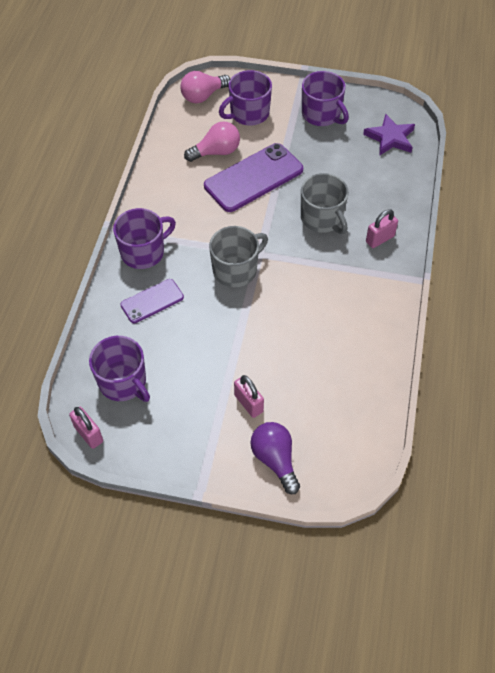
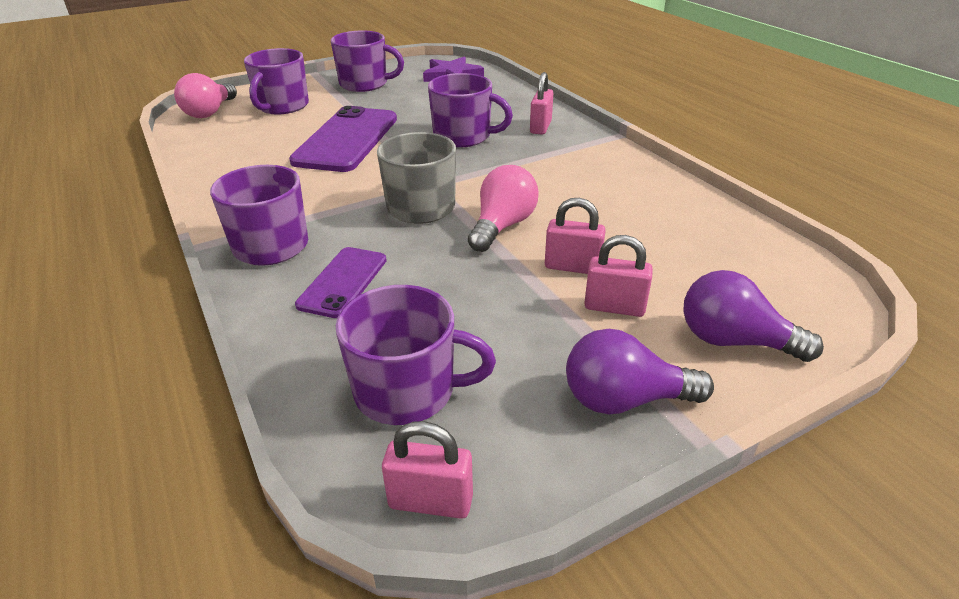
camera: 40 degrees left, 20 degrees down
(195, 449) = (624, 399): none -> purple light bulb
(216, 152) = (276, 139): pink light bulb -> pink light bulb (502, 226)
(260, 366) = (572, 267): none -> pink padlock
(322, 218) = (463, 137): grey mug -> purple mug

